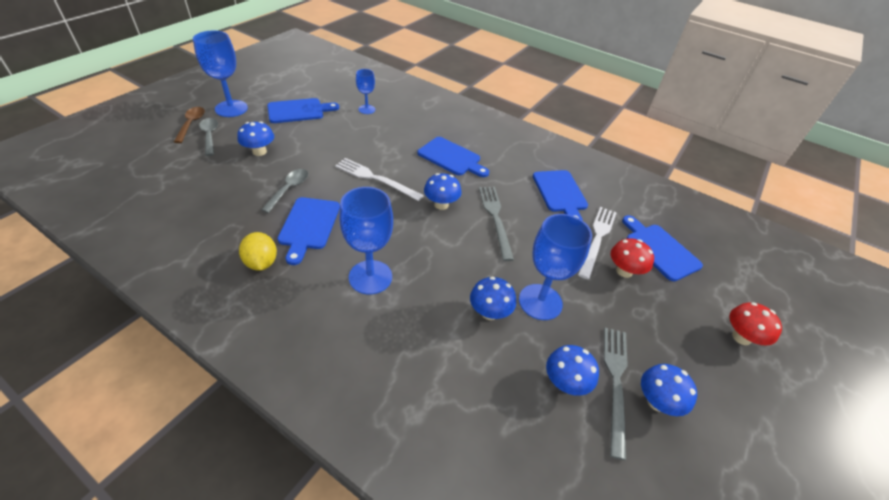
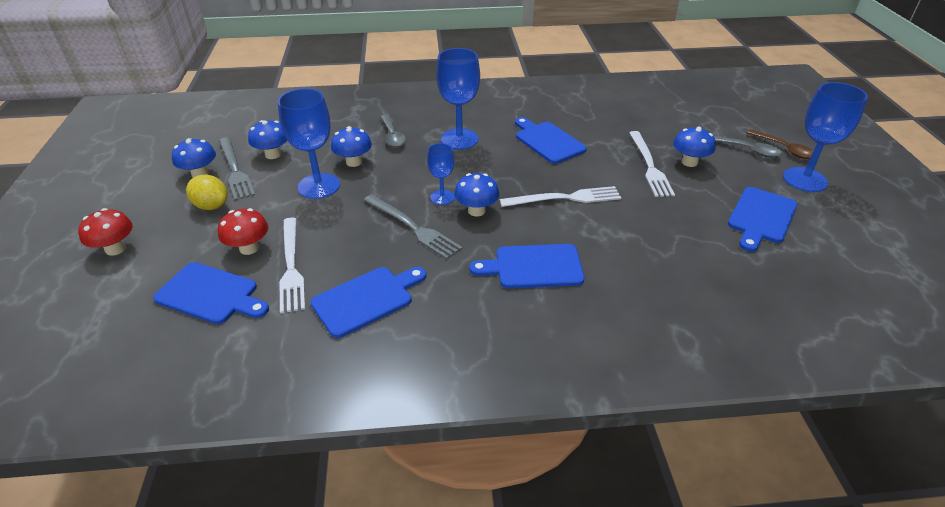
camera: 145 degrees right, 5 degrees down
(261, 262) = (536, 113): yellow lemon -> yellow lemon (211, 206)
(286, 164) = (649, 166): none -> white fork
(289, 189) = (607, 152): grey spoon -> grey spoon (392, 136)
(366, 109) = (718, 269): blue goblet -> blue goblet (442, 197)
(560, 193) = (366, 299): blue cutting board -> blue cutting board turned 105 degrees clockwise

